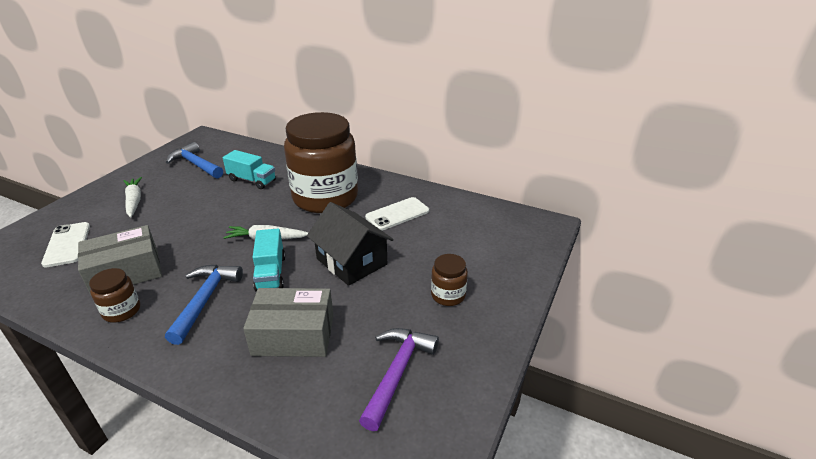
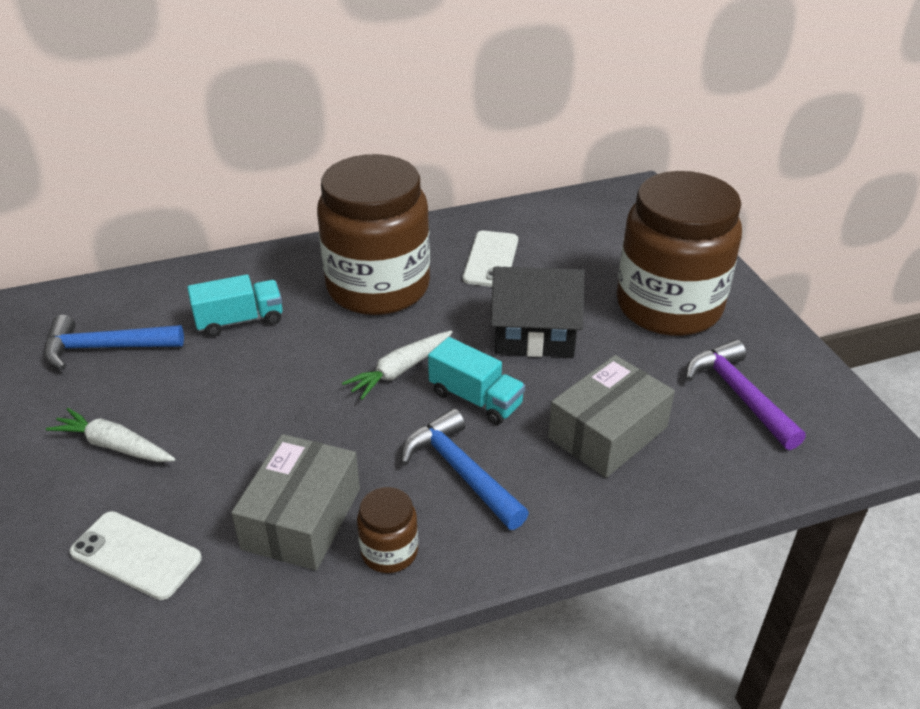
camera: 45 degrees left, 5 degrees up
(448, 295) = (668, 306): brown jar -> brown jar, size x2.44

